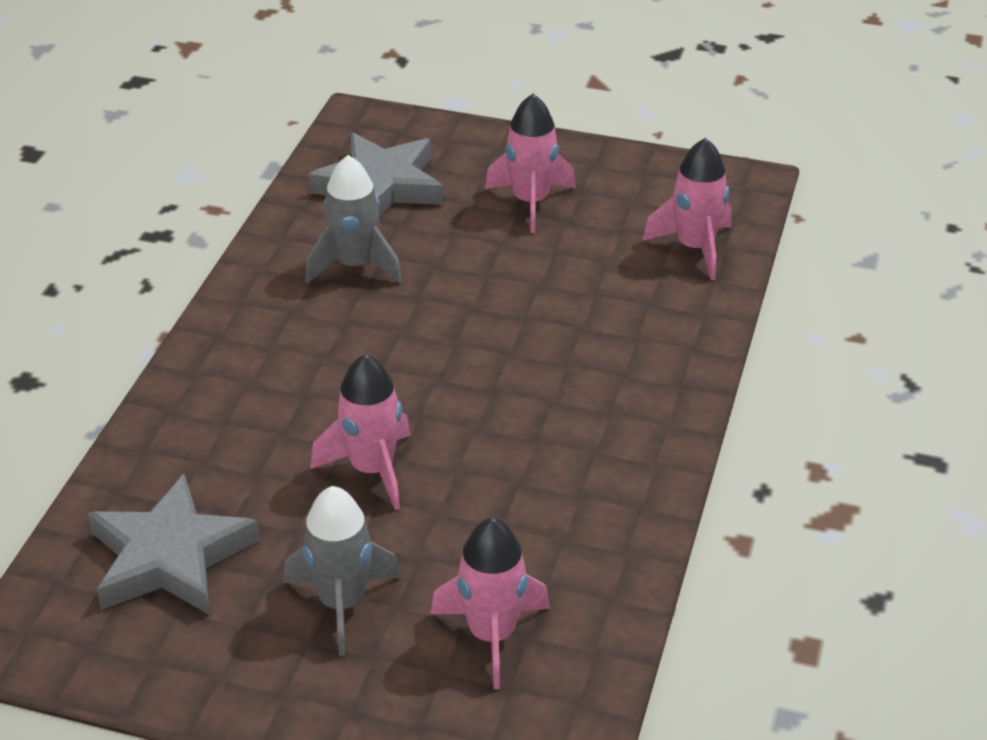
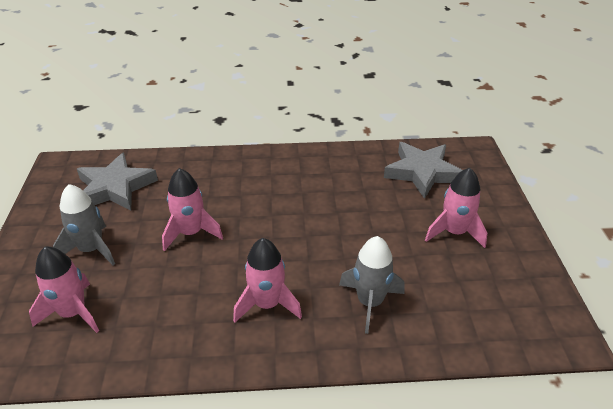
camera: 70 degrees right, 0 degrees up
(355, 266) = (349, 183): grey rocket -> grey rocket (370, 302)
(695, 248) = (466, 323): pink rocket -> pink rocket (267, 304)

